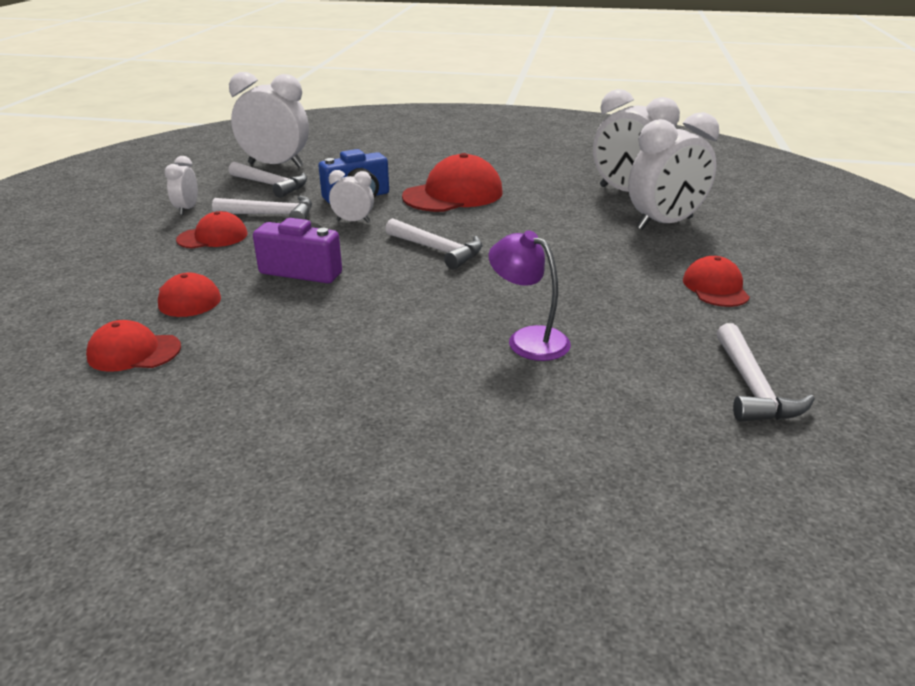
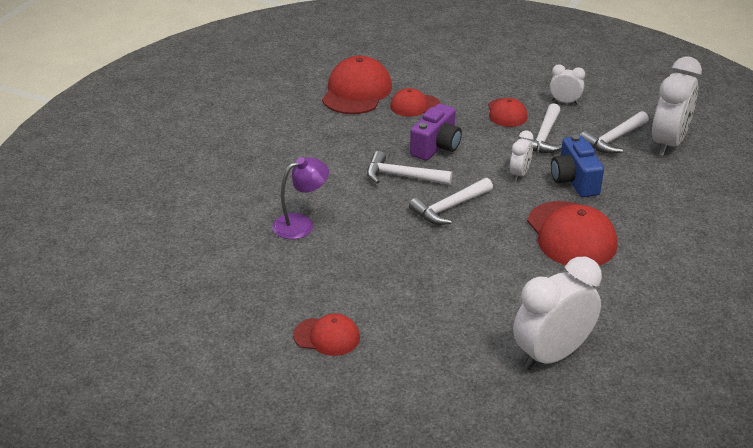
camera: 105 degrees right, 5 degrees up
(134, 352) = (356, 91): red cap -> red cap, size x1.74
(664, 224) = (462, 354): white clock -> none
(752, 387) = (198, 300): white hammer -> white hammer (402, 176)

